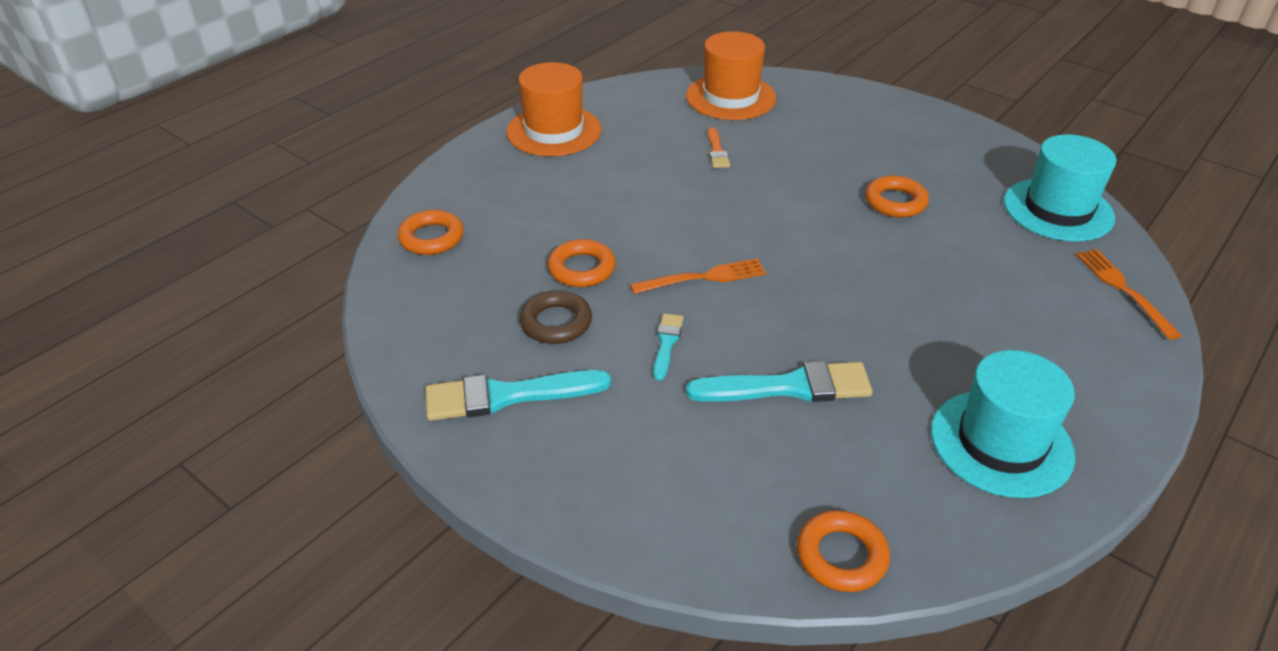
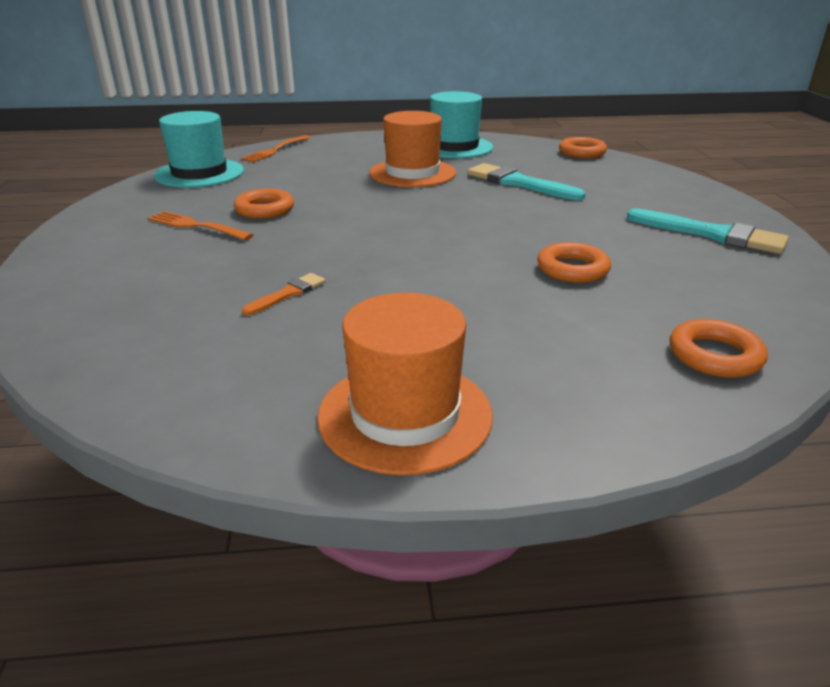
camera: 135 degrees left, 10 degrees down
(556, 322) = (635, 250): brown ring -> none
(666, 343) = (564, 216): turquoise brush -> none
(703, 277) = (483, 230): orange fork -> orange fork (196, 226)
(730, 97) = (134, 337): orange hat -> orange hat (412, 173)

